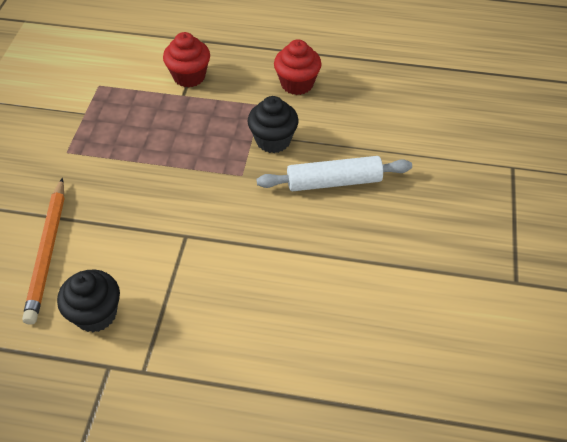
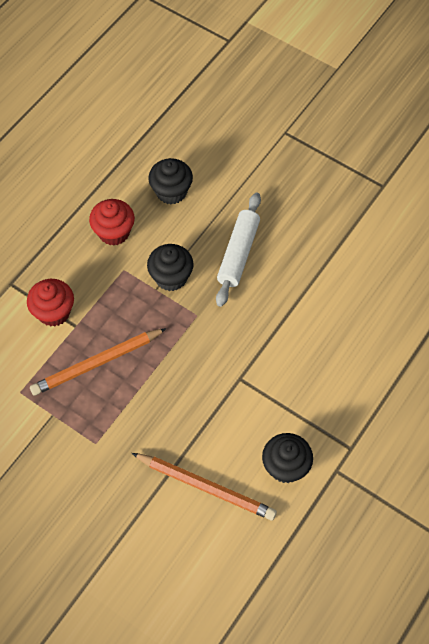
camera: 65 degrees left, 10 degrees up
(150, 123) = (97, 363): none -> orange pencil
(370, 106) = (171, 192): none -> black cupcake

